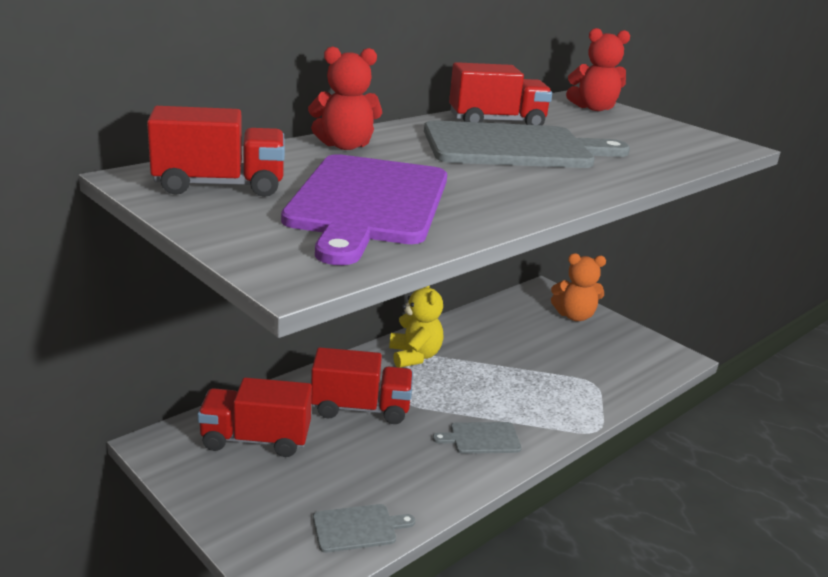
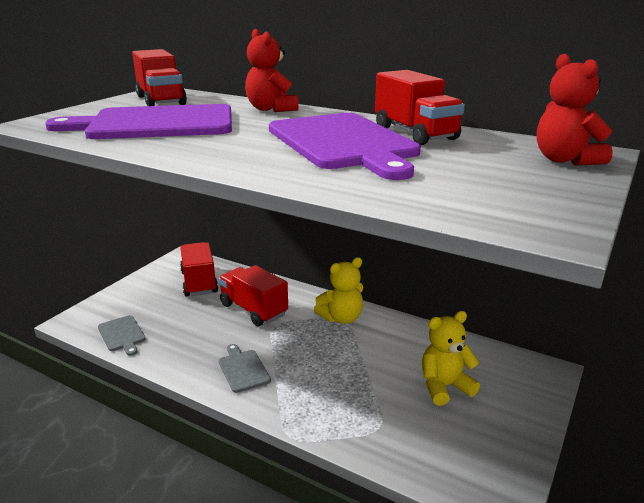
camera: 75 degrees right, 0 degrees up
(361, 408) = (253, 310): red truck -> red truck turned 150 degrees clockwise
(514, 147) = (343, 143): grey cutting board -> purple cutting board
(549, 337) = (444, 386): none -> yellow teddy bear
(574, 316) = (512, 400): orange teddy bear -> none

